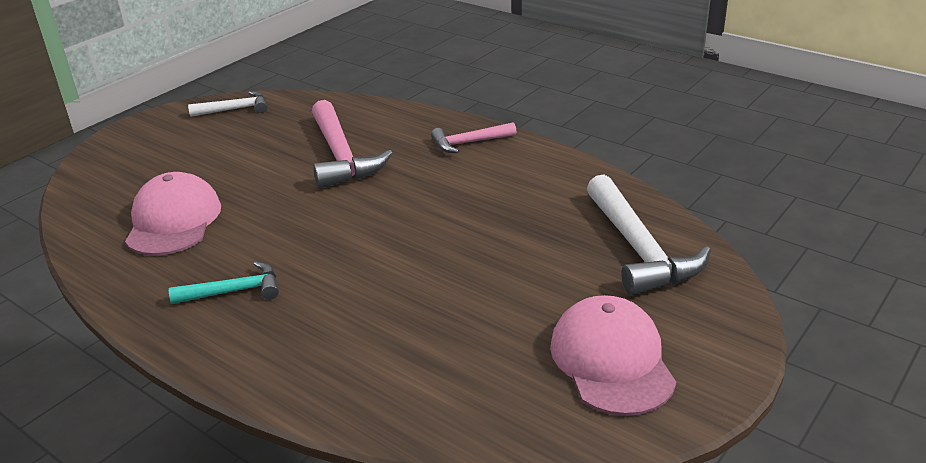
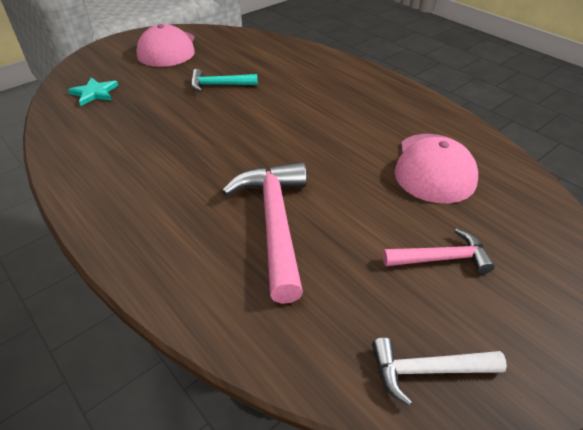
camera: 170 degrees left, 10 degrees up
(234, 291) = (365, 104): turquoise hammer -> turquoise hammer (219, 85)
(469, 143) = (130, 217): pink hammer -> pink hammer (441, 258)
(638, 249) = (94, 93): white hammer -> turquoise star

